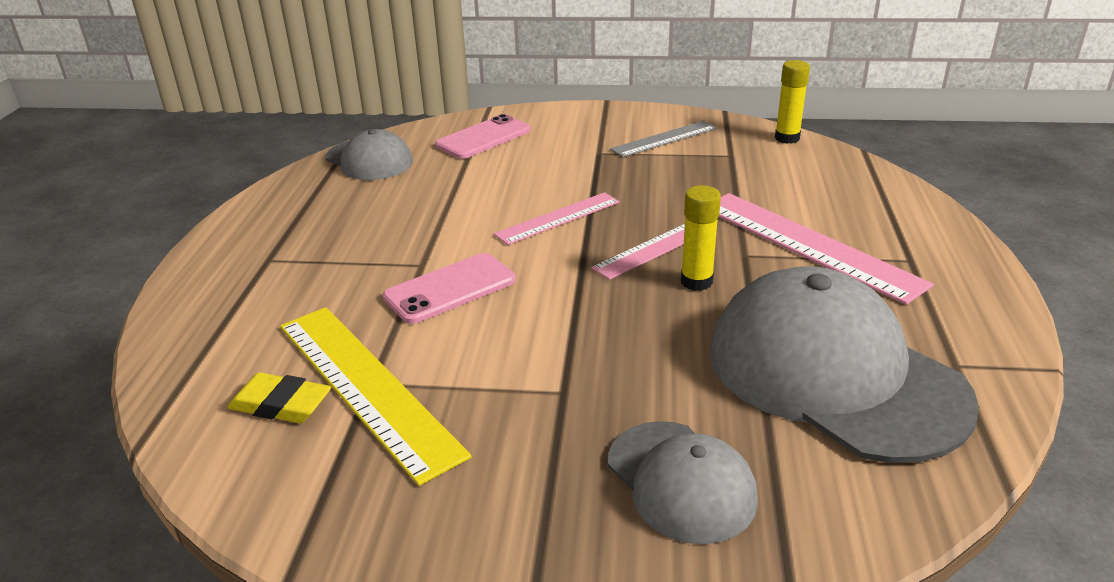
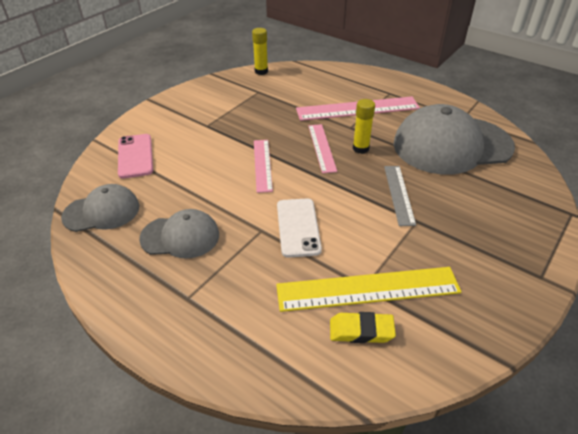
camera: 60 degrees left, 10 degrees up
(281, 405) = (361, 331): yellow eraser -> yellow eraser turned 45 degrees clockwise
(450, 289) = (298, 227): pink phone -> white phone
(664, 139) = (218, 101): grey ruler -> grey ruler (399, 194)
(681, 481) = (496, 211): grey cap -> grey cap (180, 236)

